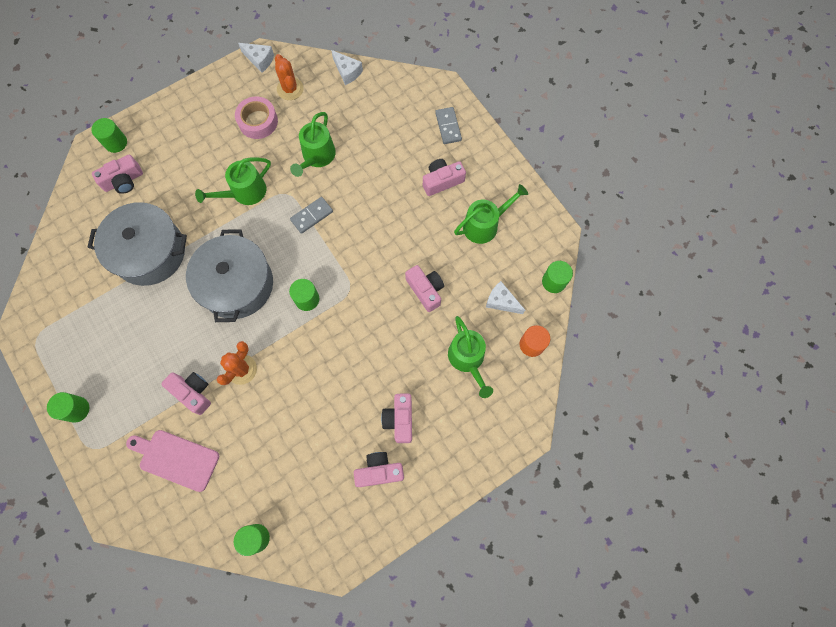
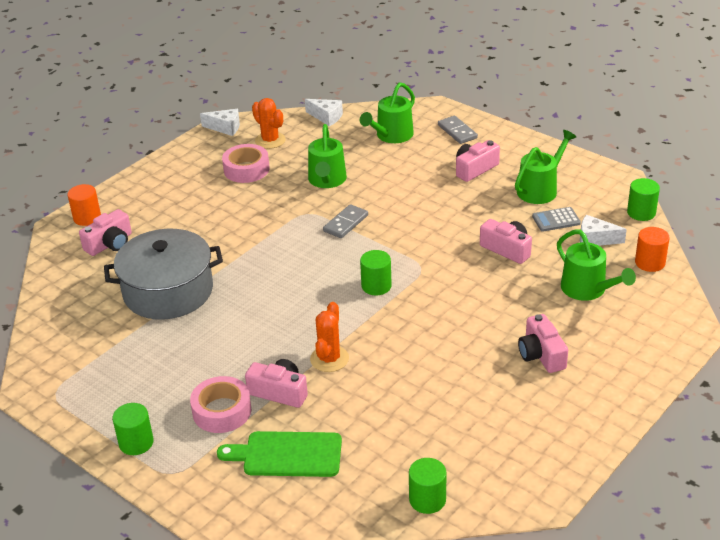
camera: 15 degrees left, 35 degrees down
(116, 143) = (87, 218): green cylinder -> orange cylinder
(146, 398) = (222, 411): none -> pink tape
(176, 459) = (287, 454): pink cutting board -> green cutting board
(237, 284) = (287, 293): grey pot -> none
(244, 192) = (259, 222): green watering can -> green watering can (391, 136)
(379, 471) = (544, 403): pink camera -> none
(480, 267) = (556, 220): none -> grey calculator

